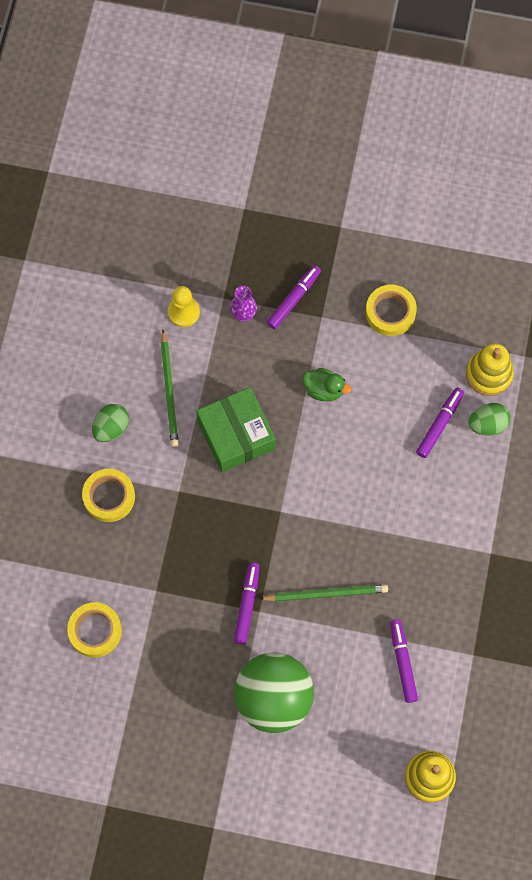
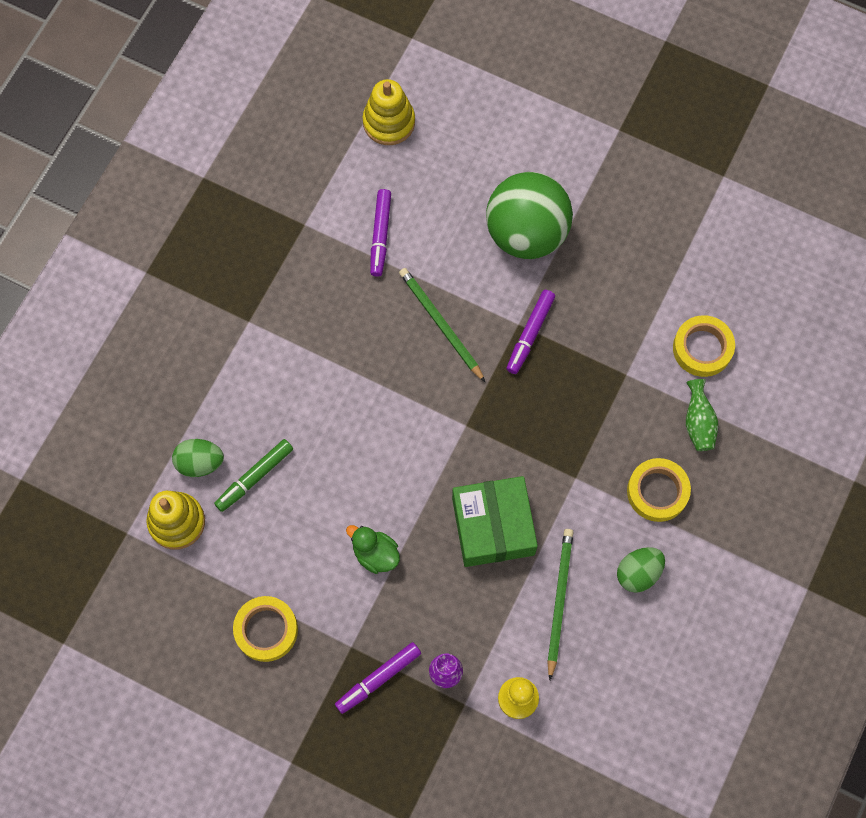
camera: 165 degrees left, 0 degrees up
(86, 564) = (698, 423): none -> green vase
(326, 593) = (440, 324): green pencil -> green pencil turned 45 degrees clockwise
(439, 424) = (255, 477): purple marker -> green marker

